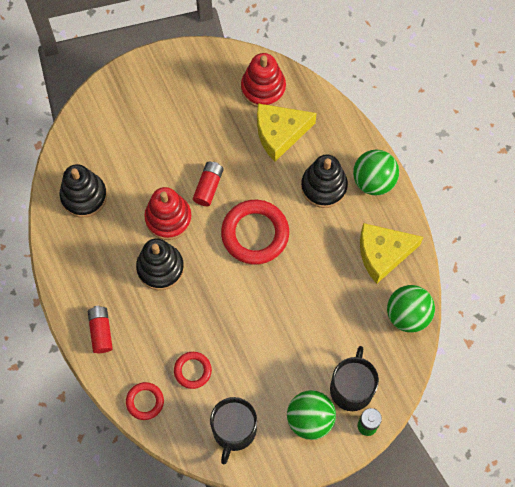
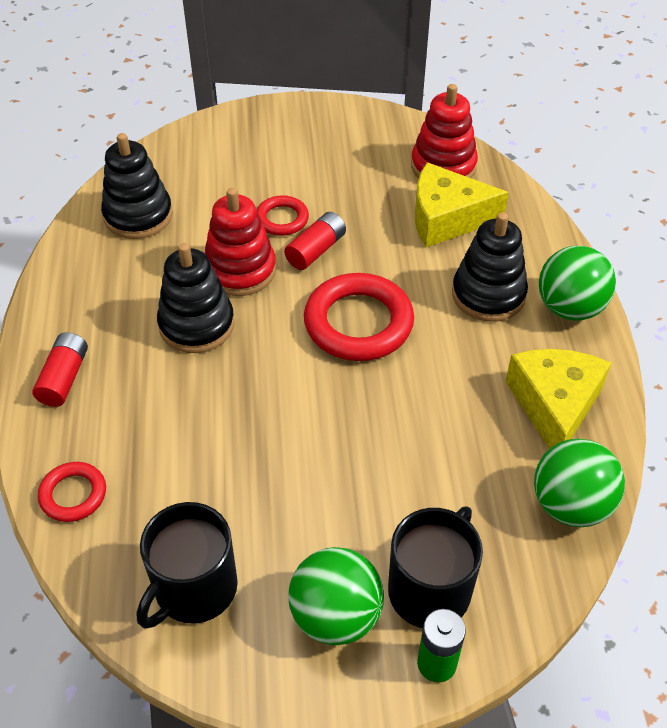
camera: 20 degrees right, 20 degrees down
(192, 371) = (172, 474): red ring -> red ring (282, 219)
(383, 254) = (554, 405): yellow cheese -> yellow cheese turned 90 degrees clockwise

